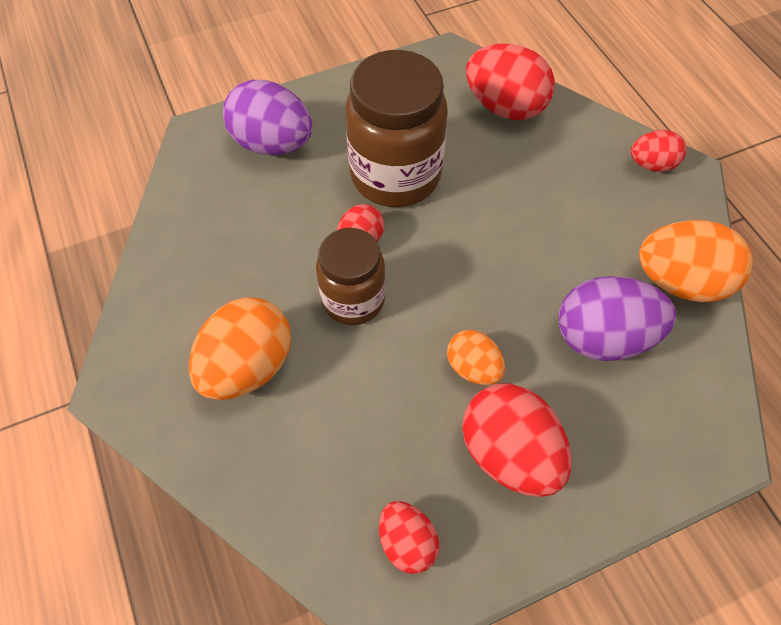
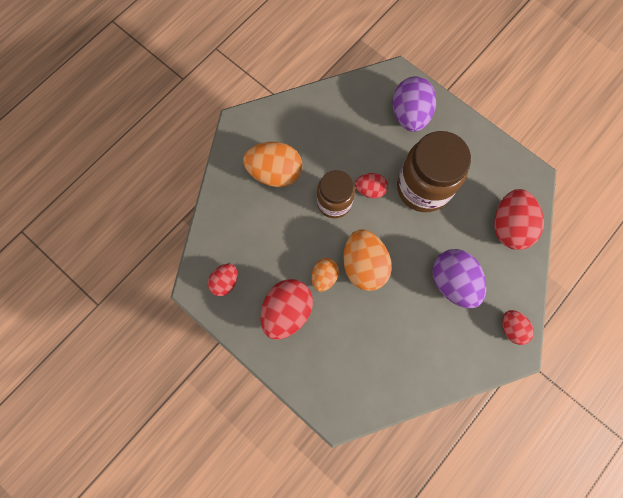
camera: 65 degrees right, 15 degrees up
(603, 337) = (374, 336): purple egg -> purple egg (452, 282)
(680, 282) = (432, 368): orange egg -> orange egg (364, 265)

